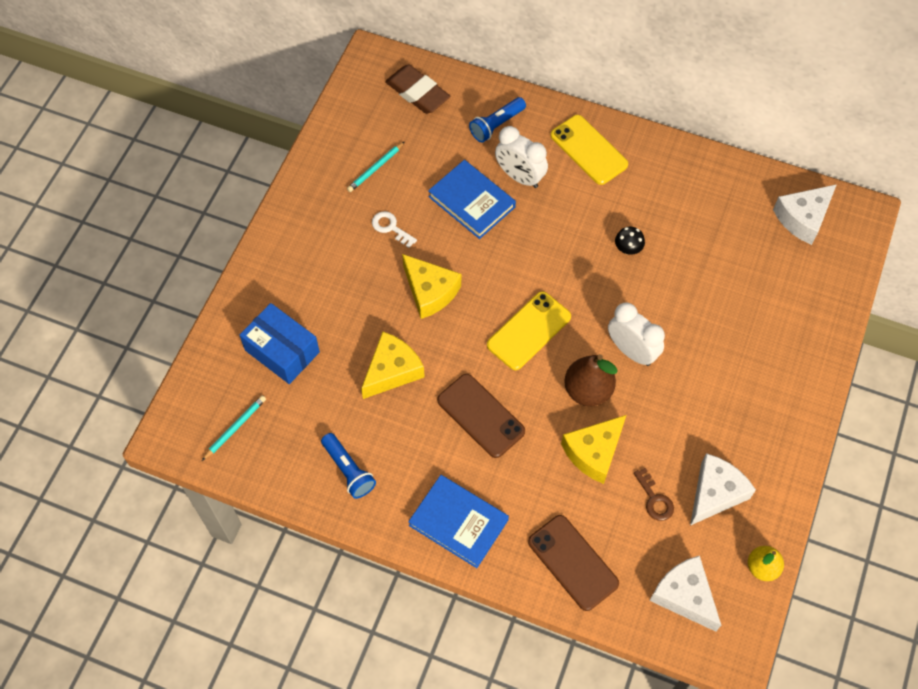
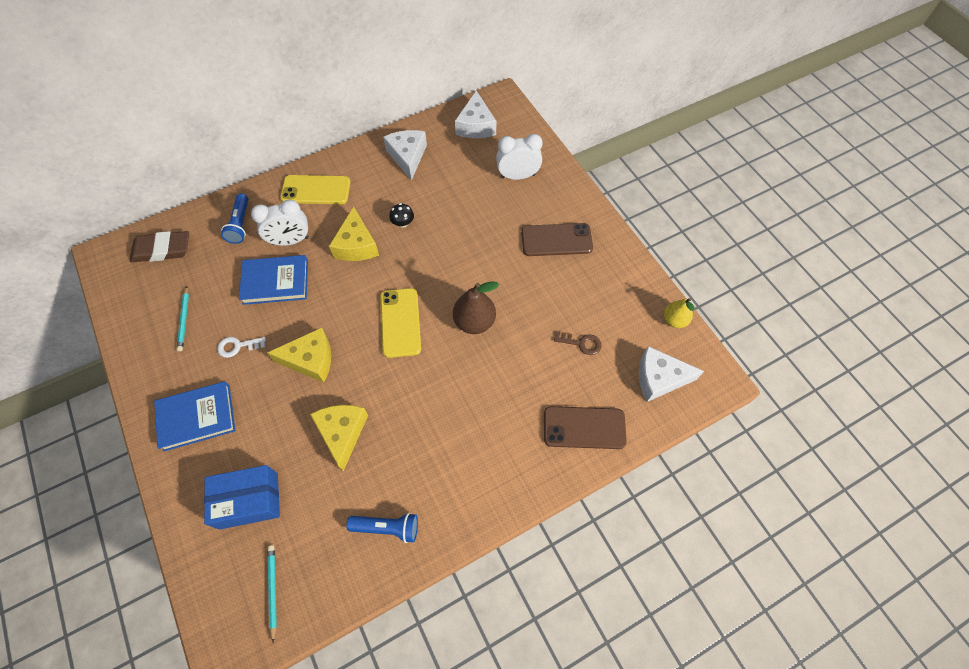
camera: 50 degrees left, 0 degrees up
(458, 522) = (494, 480): blue book -> blue book (197, 417)
(481, 416) = (431, 401): brown phone -> brown phone (556, 240)
(594, 452) = (519, 352): yellow cheese -> yellow cheese (356, 245)
(631, 351) = (472, 276): white clock -> white clock (517, 176)
(715, 493) = (606, 306): white cheese -> white cheese (407, 157)

